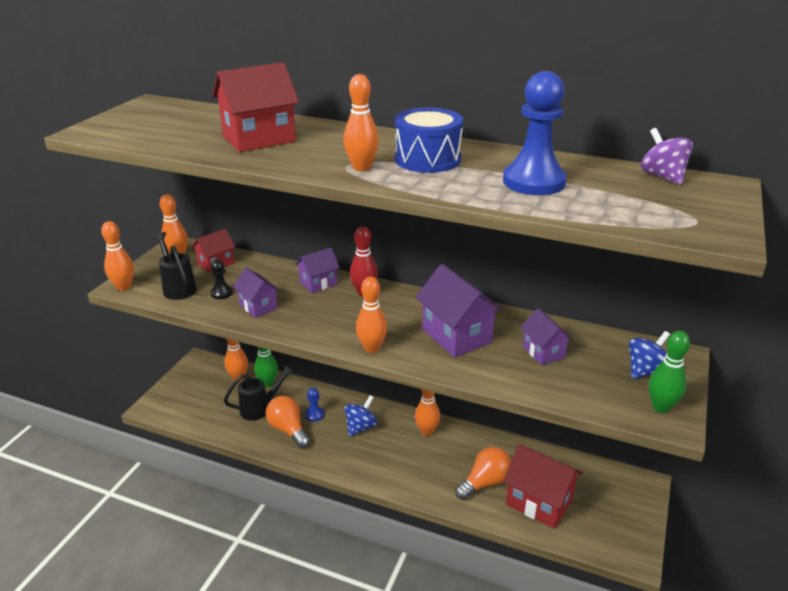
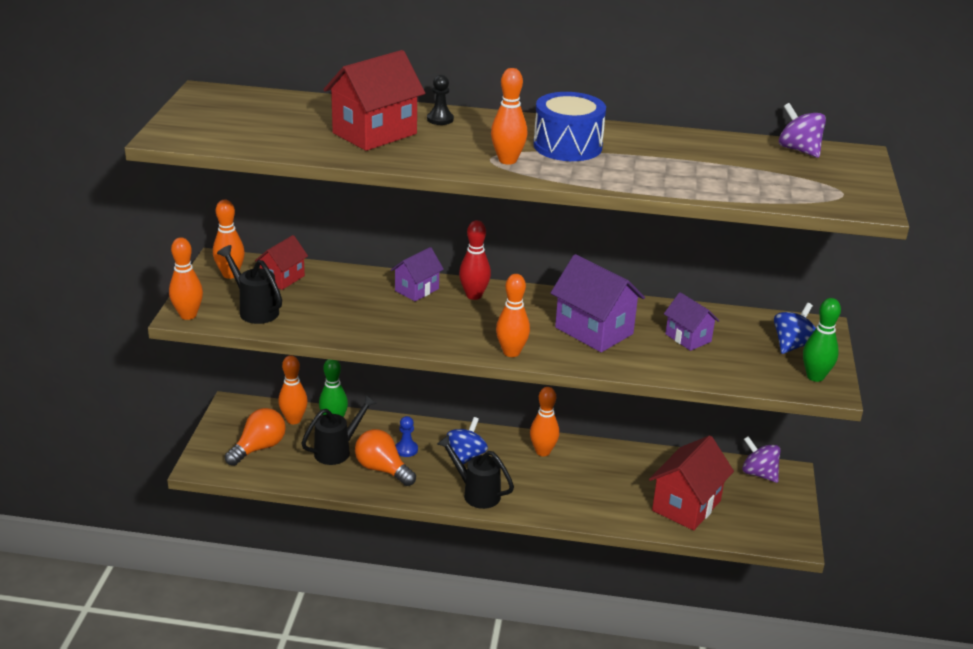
camera: 15 degrees left, 0 degrees up
(221, 293) = (311, 311): black pawn -> black pawn (440, 119)
(258, 306) = (363, 322): purple house -> none
(356, 462) = (476, 493): none -> black watering can
(485, 482) = (624, 494): orange light bulb -> orange light bulb (259, 448)
(534, 182) = (683, 164): blue pawn -> none
(539, 502) = (686, 505): red house -> red house turned 75 degrees counterclockwise
(616, 479) = (758, 473): none -> purple spinning top

